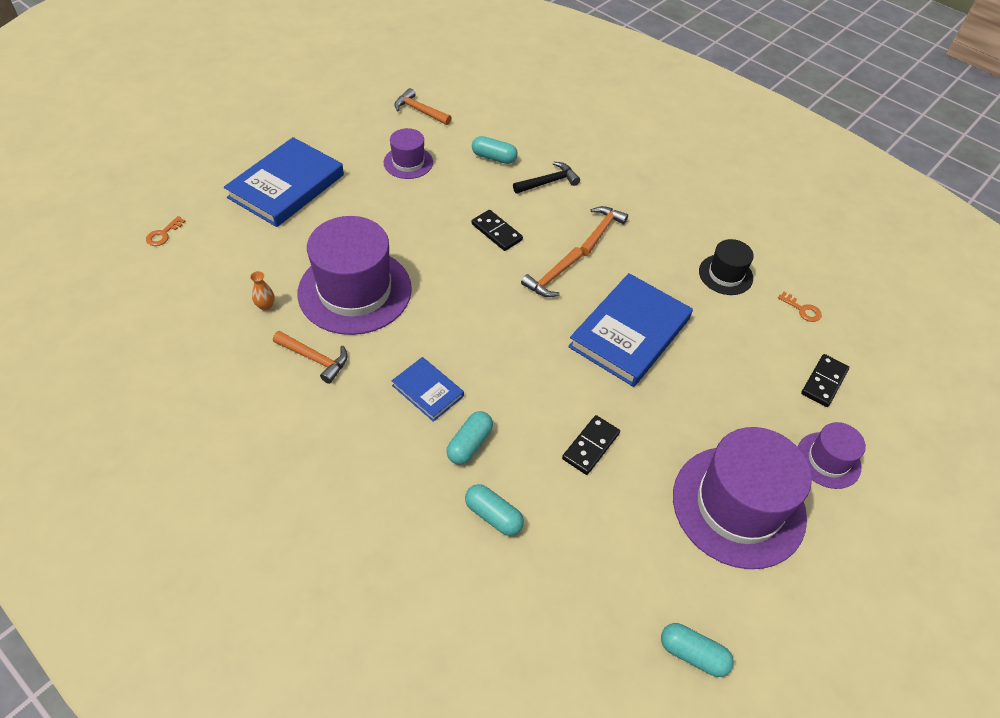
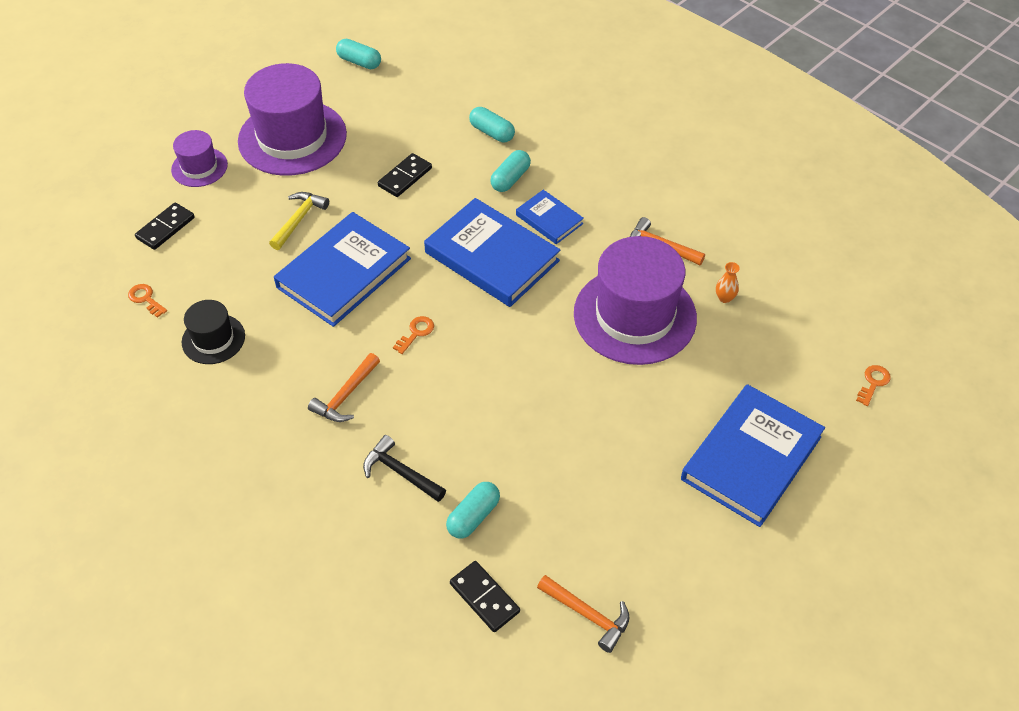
camera: 175 degrees left, 0 degrees up
(408, 162) = (595, 504): purple hat -> none
(488, 349) = (491, 257): none -> blue book
(494, 157) = (473, 516): turquoise capsule -> turquoise capsule turned 75 degrees counterclockwise
(496, 232) = (476, 392): black domino -> black domino (484, 598)
(548, 182) = (400, 472): black hammer -> black hammer turned 60 degrees clockwise
(552, 278) = (416, 333): orange hammer -> orange key
(692, 391) = (299, 220): none -> yellow hammer

